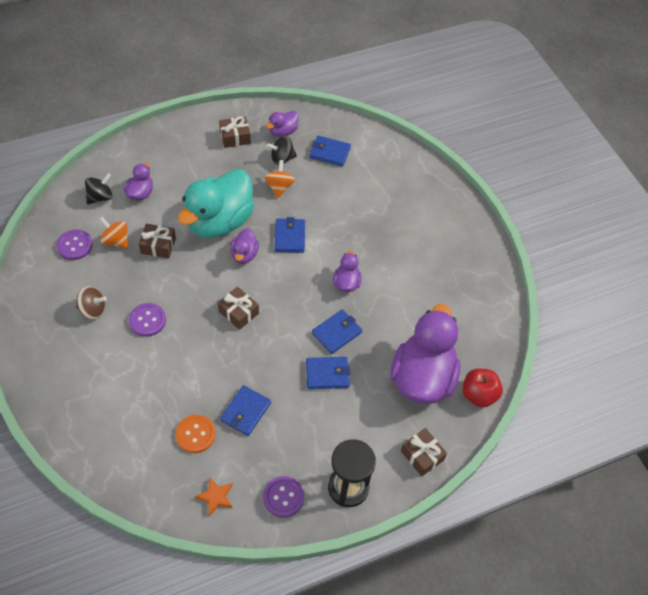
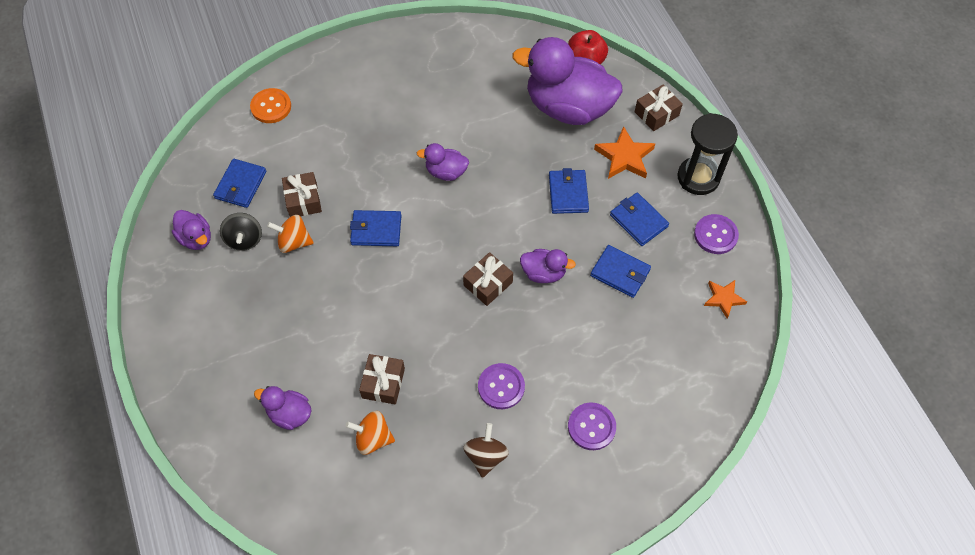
camera: 85 degrees left, 5 degrees up
(75, 245) = (378, 493): purple button -> purple button (591, 427)
(100, 197) = (292, 468): black spinning top -> none
(116, 241) = (373, 438): orange spinning top -> orange spinning top turned 60 degrees clockwise
(195, 434) = (652, 322): orange button -> orange button (271, 107)
(219, 222) = (347, 310): turquoise duck -> none
(235, 137) = (198, 297): brown gift -> brown gift (303, 200)
(244, 255) = (402, 280): purple duck -> purple duck (543, 273)
(336, 333) = (514, 183): blue wallet -> blue wallet (638, 221)
(369, 423) = (624, 157): none -> orange star

